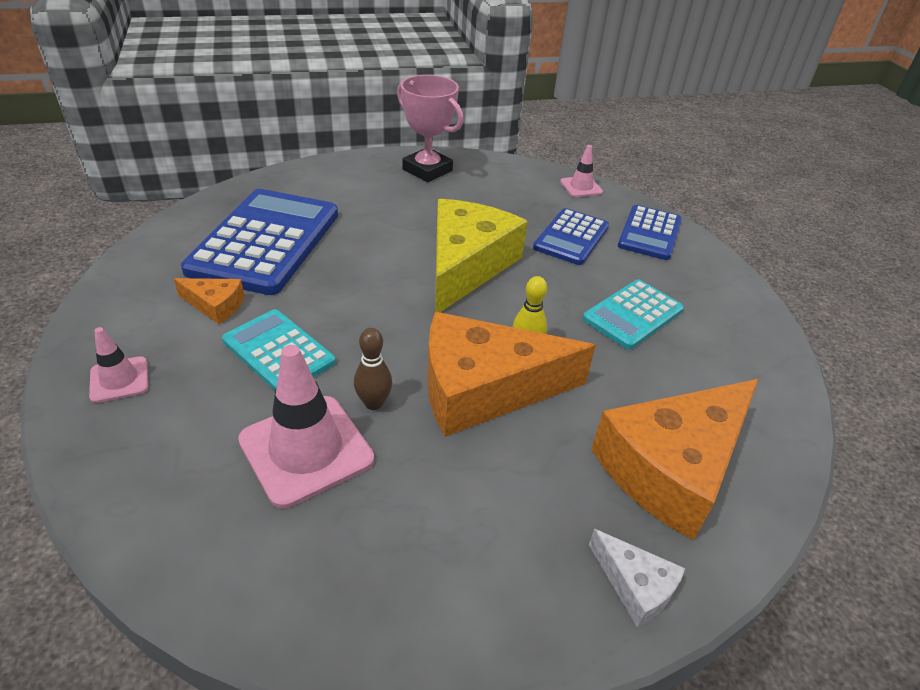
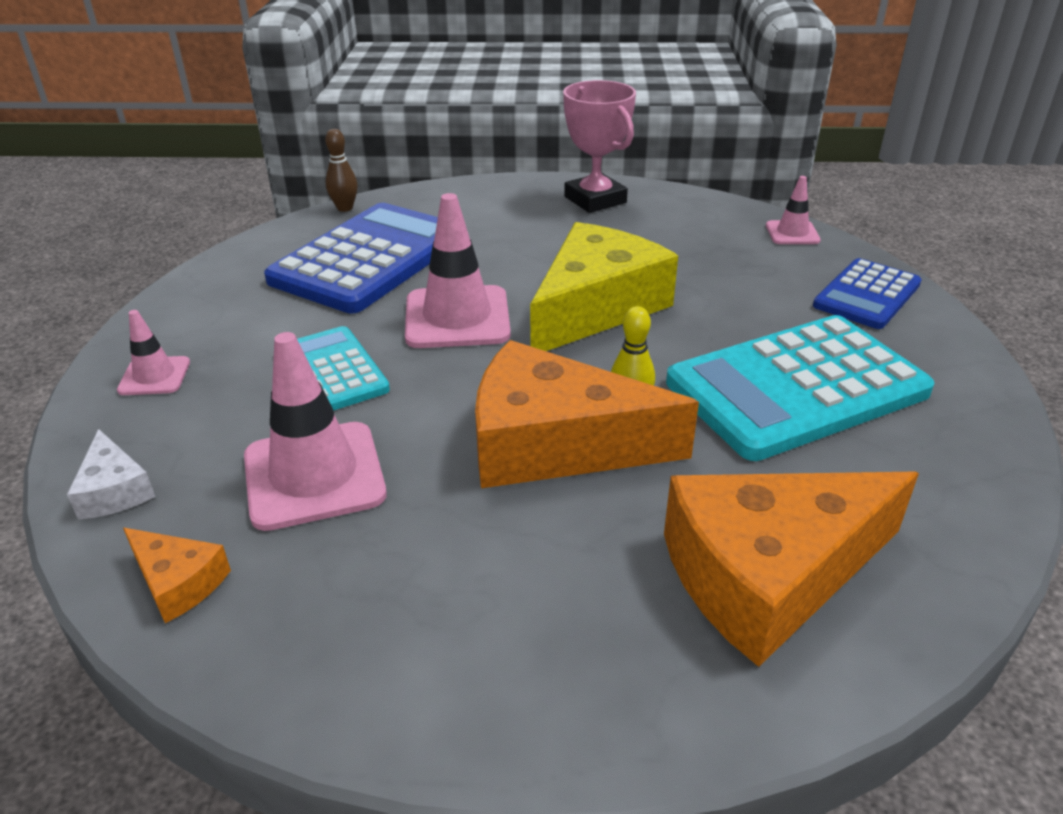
camera: 20 degrees right, 5 degrees down
(215, 305) = (285, 317): orange cheese -> orange cheese (178, 582)
(363, 288) = (457, 318): none -> pink traffic cone
(374, 403) = (413, 439): brown bowling pin -> brown bowling pin (345, 208)
(571, 237) = (751, 289): blue calculator -> none
(632, 315) = (796, 387): turquoise calculator -> turquoise calculator, size x1.77
(635, 585) = (649, 702): white cheese -> white cheese (114, 490)

